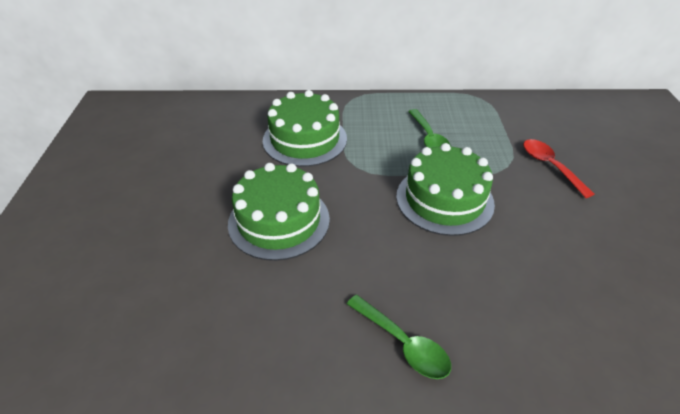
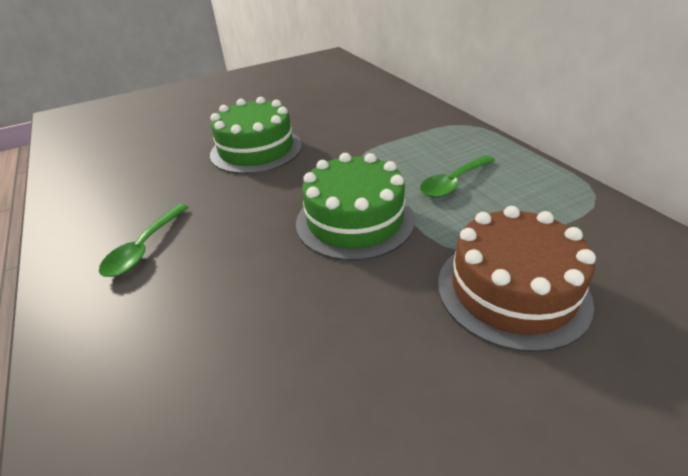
camera: 65 degrees right, 5 degrees down
(305, 139) = (370, 125): green cake -> none
(550, 166) = (512, 290): red spoon -> brown cake

